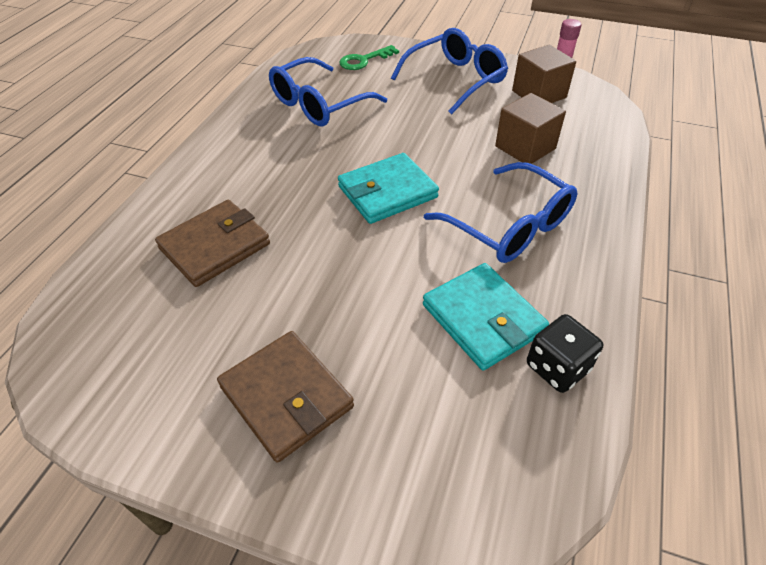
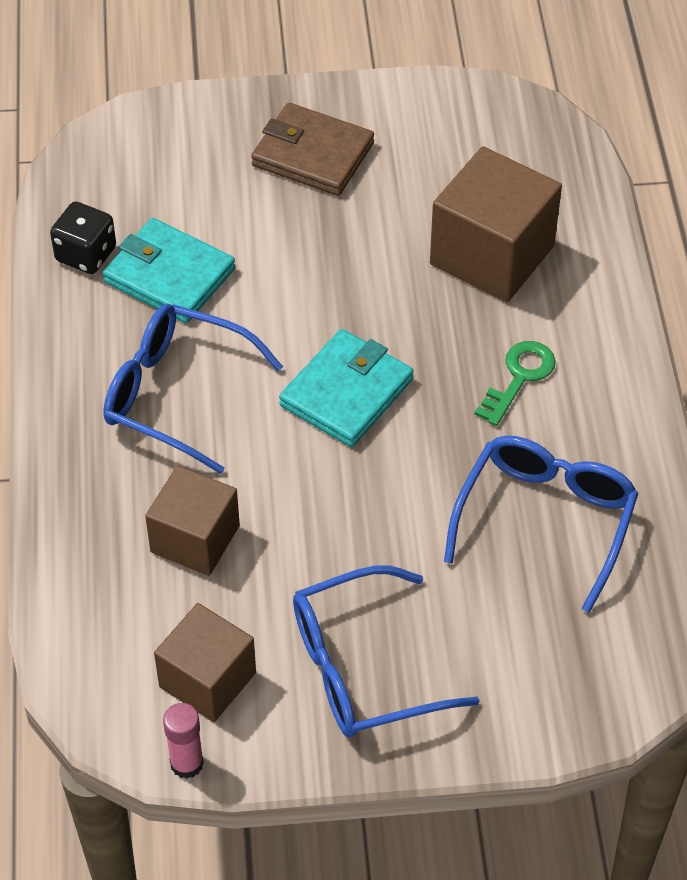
camera: 155 degrees right, 5 degrees up
(215, 246) = (492, 255): brown wallet -> brown cube
(364, 60) = (550, 665): green key -> green key (519, 377)
(455, 80) = (362, 668): blue glasses -> blue glasses turned 45 degrees clockwise

